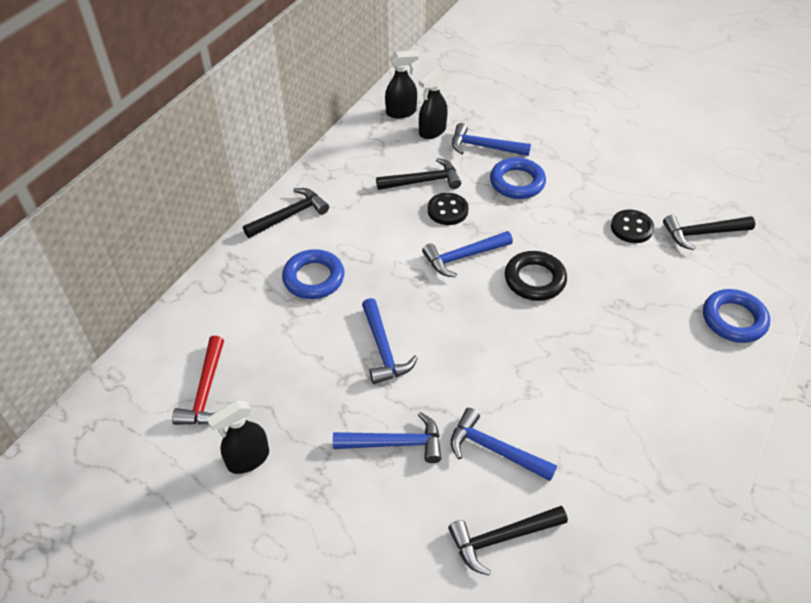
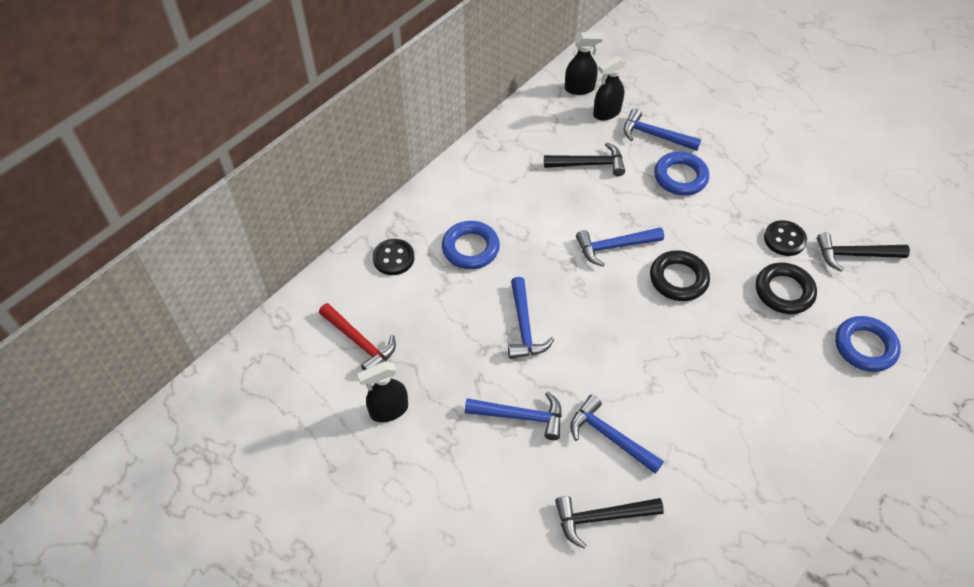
camera: 10 degrees right, 5 degrees up
(206, 391) = (359, 342): red hammer -> red hammer turned 60 degrees counterclockwise
(290, 215) = (457, 183): black hammer -> none
(447, 210) = (607, 197): black button -> black button (393, 258)
(642, 277) = (784, 291): none -> black ring

